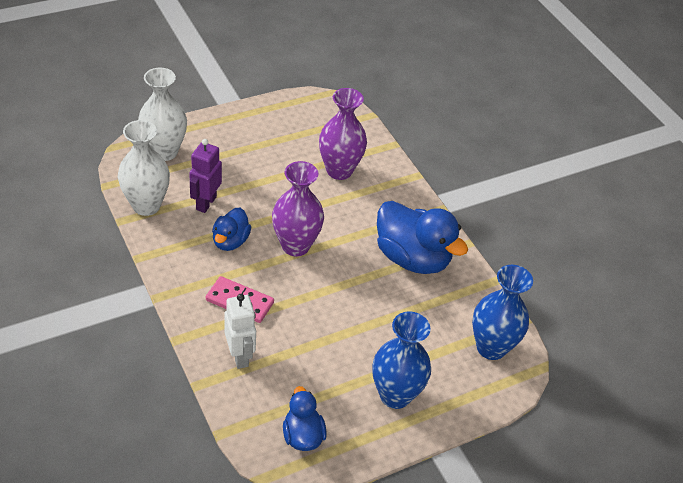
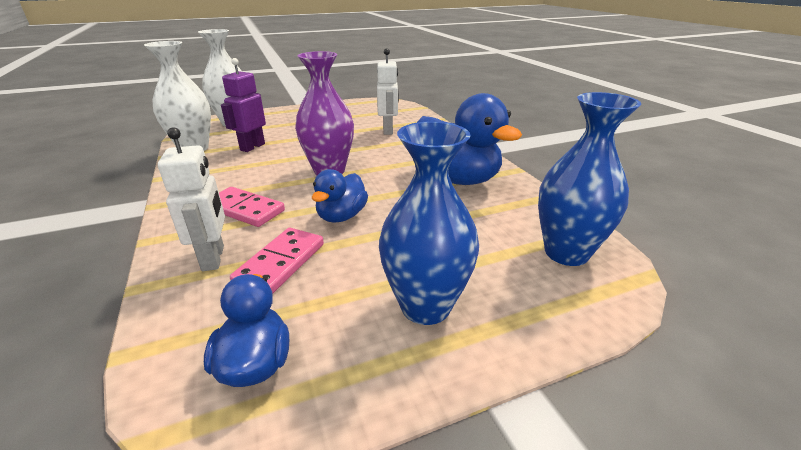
camera: 10 degrees right, 15 degrees down
(230, 241) = (262, 168): blue duck -> blue duck (341, 216)
(290, 360) = (281, 263): none -> pink domino
(339, 170) = (388, 130): purple vase -> white robot

